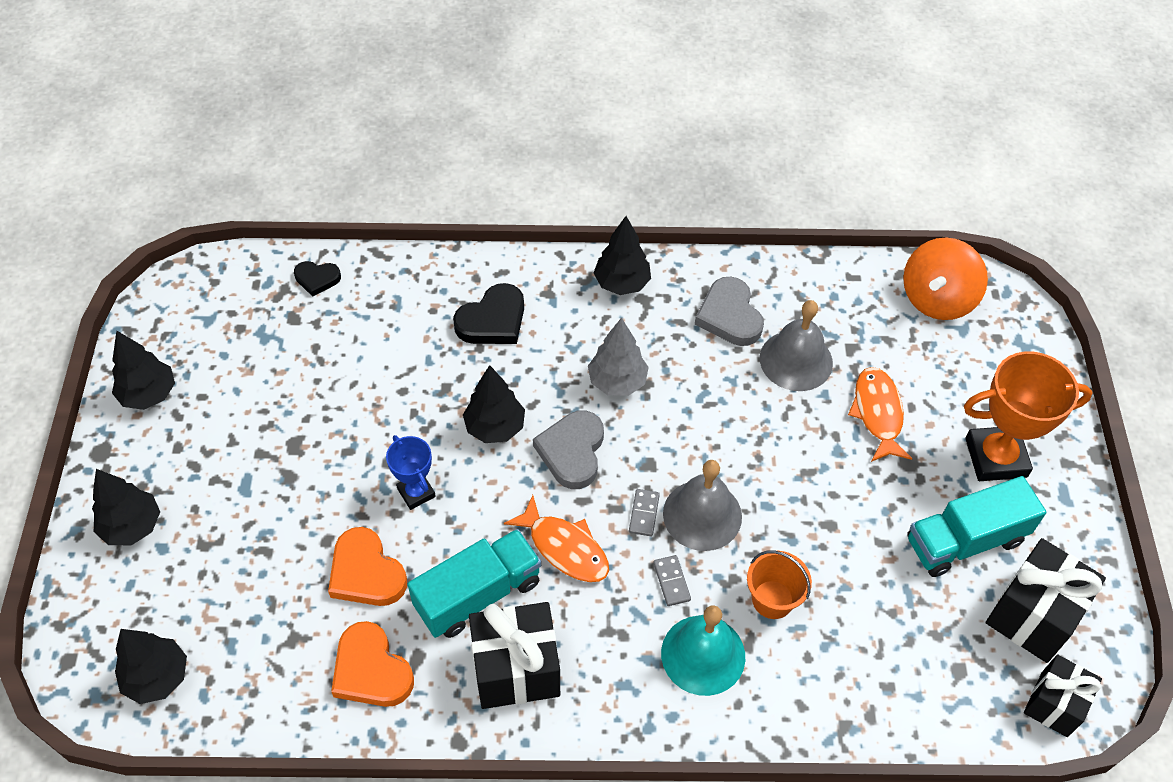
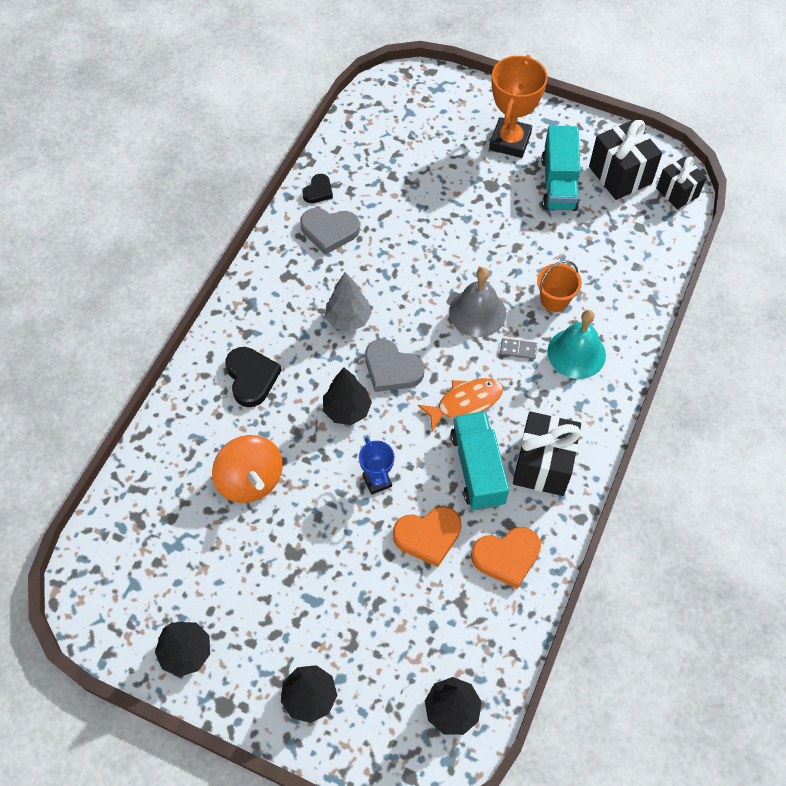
camera: 65 degrees left, 5 degrees up
(317, 279) = (140, 488): black heart -> black heart (318, 191)
(416, 493) = (377, 481): blue trophy -> blue trophy turned 75 degrees clockwise
(621, 283) = (265, 283): black tree -> none
(644, 513) = (461, 345): grey domino -> none
(796, 360) = (386, 210): grey bell -> none
(878, 413) = (449, 185): orange fish -> none
(937, 299) = (379, 114): orange spinning top -> orange spinning top (250, 480)

